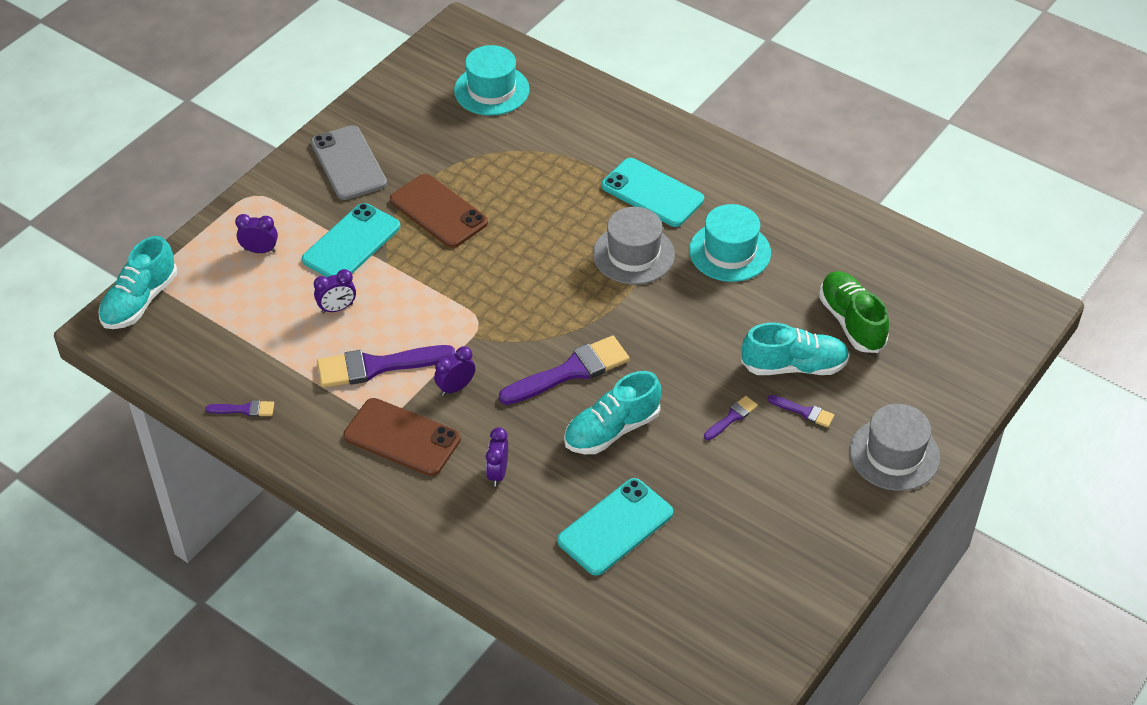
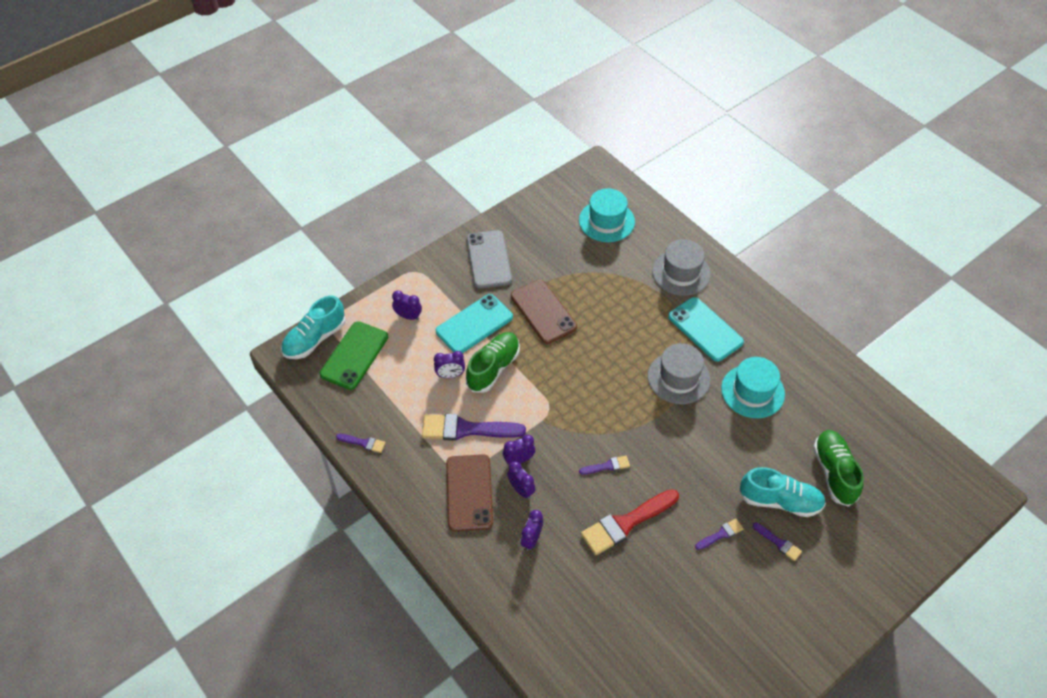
camera: 15 degrees right, 5 degrees up
(201, 310) = (354, 355): none -> green phone
(392, 289) = (493, 368): none -> green shoe
(402, 437) = (469, 492): brown phone -> brown phone turned 45 degrees clockwise
(468, 420) = (521, 490): none -> purple clock
(570, 371) = (607, 466): purple brush -> purple brush, size x0.48
(611, 430) = (626, 523): turquoise shoe -> red brush
(615, 527) = (608, 608): turquoise phone -> none
(894, 454) = (842, 597): grey hat -> grey hat (681, 272)

